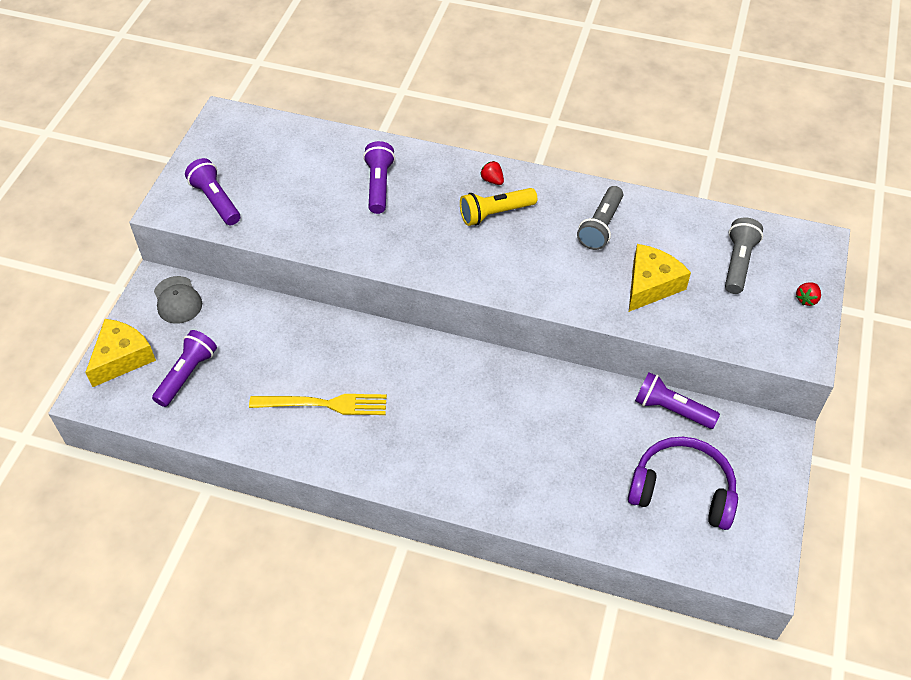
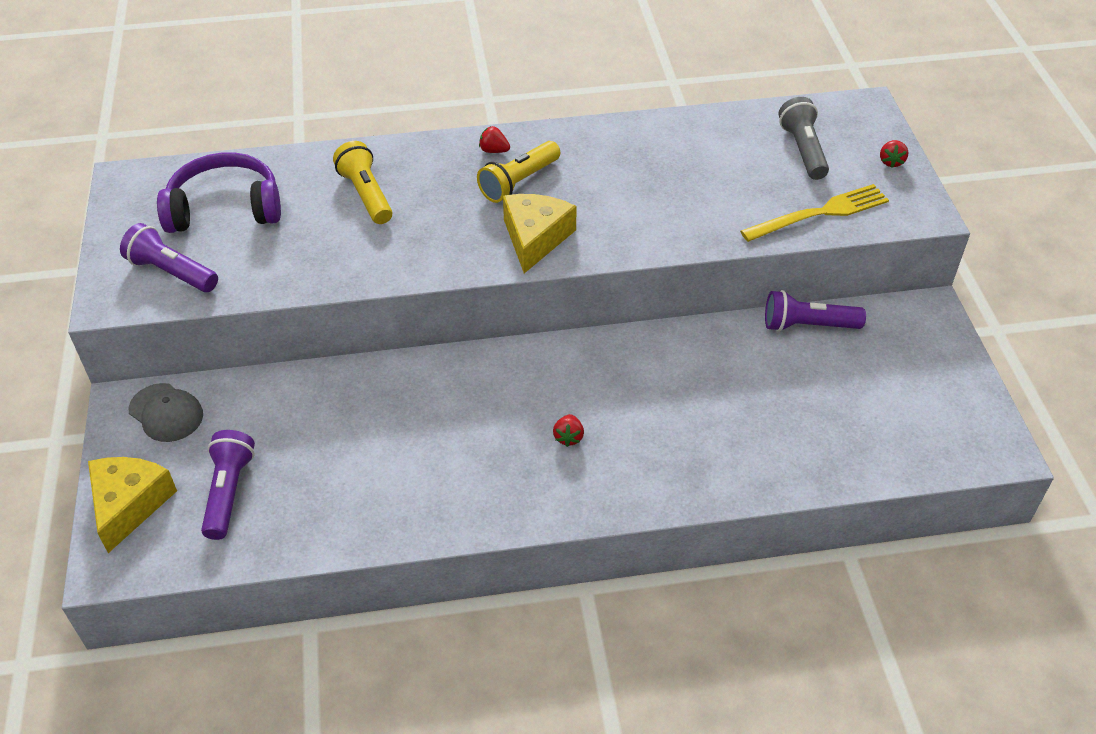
camera: 25 degrees left, 5 degrees down
(324, 404) = (422, 461): yellow fork -> yellow fork (820, 213)
(379, 185) = (366, 194): purple flashlight -> yellow flashlight
(435, 427) = (568, 437): none -> red strawberry
(601, 226) = (641, 160): grey flashlight -> none
(651, 285) = (730, 199): yellow cheese -> yellow cheese (535, 238)
(682, 490) = (869, 399): purple headphones -> purple headphones (225, 208)

